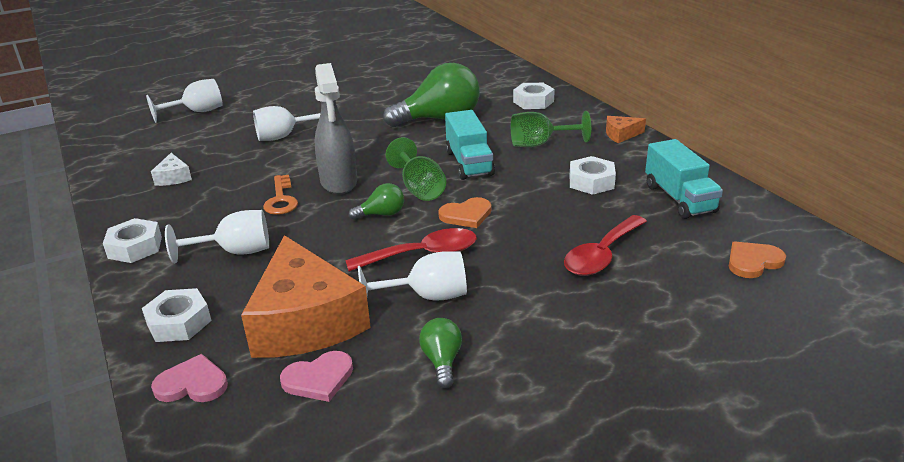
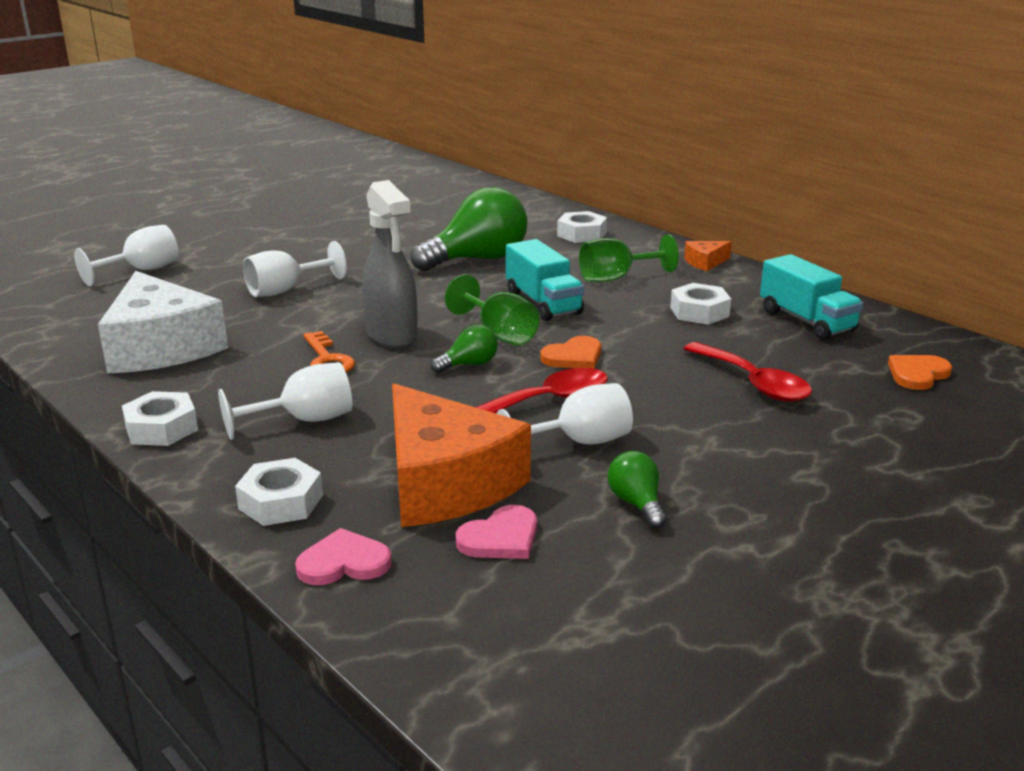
camera: 15 degrees left, 5 degrees down
(173, 177) = (161, 347): white cheese -> white cheese, size x2.42
(601, 255) = (753, 383): red spoon -> red spoon turned 60 degrees counterclockwise

